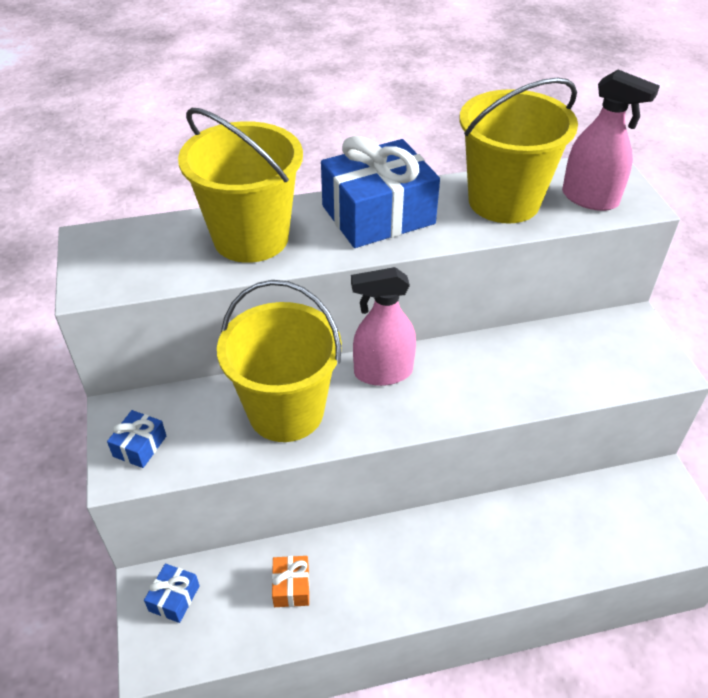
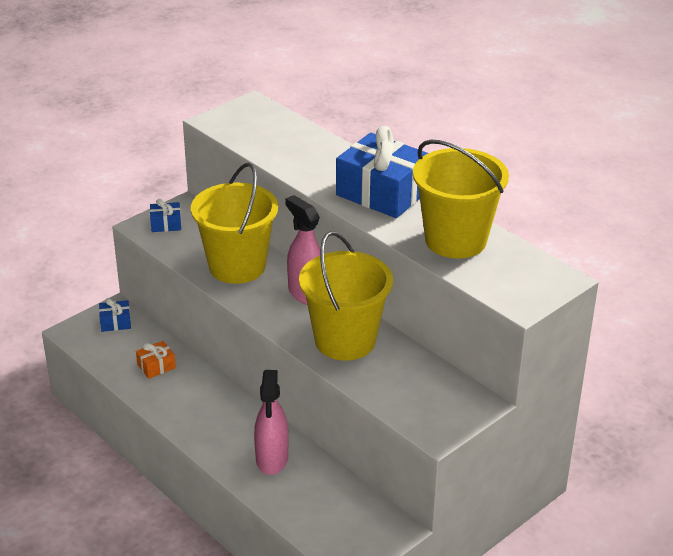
camera: 60 degrees right, 10 degrees down
(251, 238) = (308, 155): yellow bucket -> yellow bucket (345, 341)
(590, 199) = (502, 278): pink spray bottle -> pink spray bottle (272, 459)

